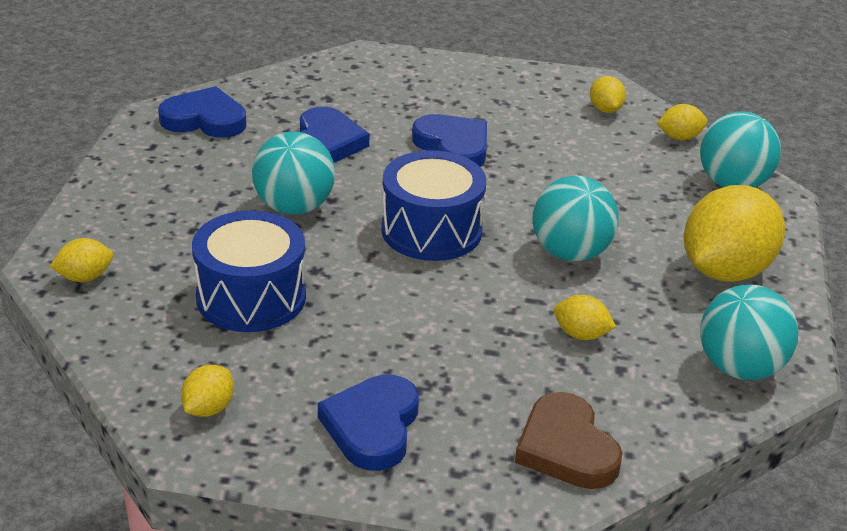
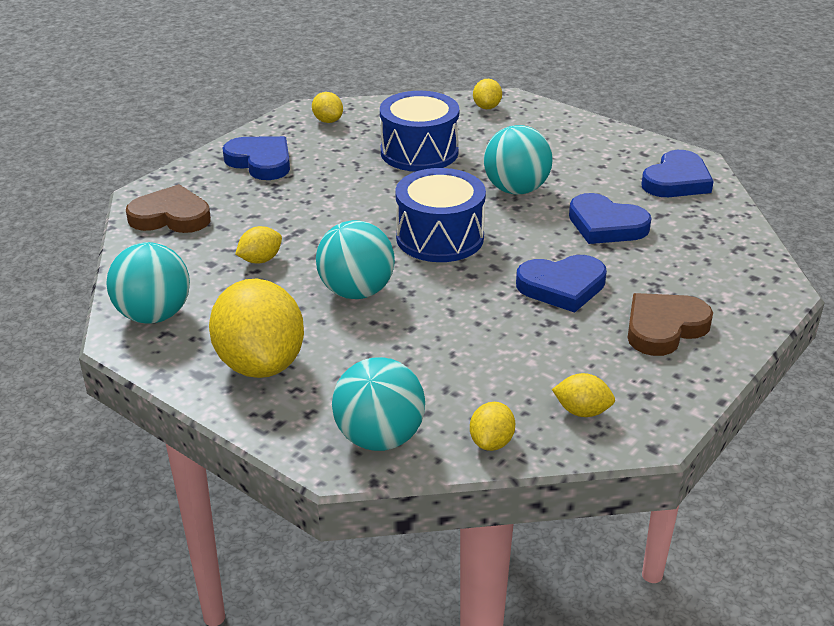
camera: 120 degrees right, 0 degrees up
(467, 93) = (664, 328): none -> brown heart

